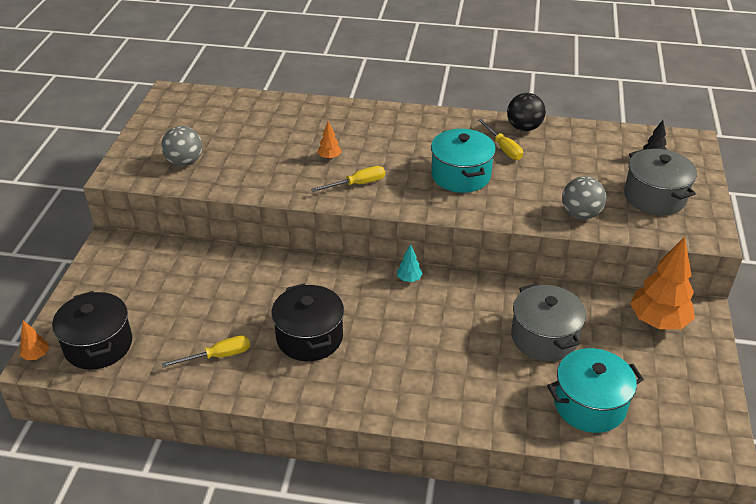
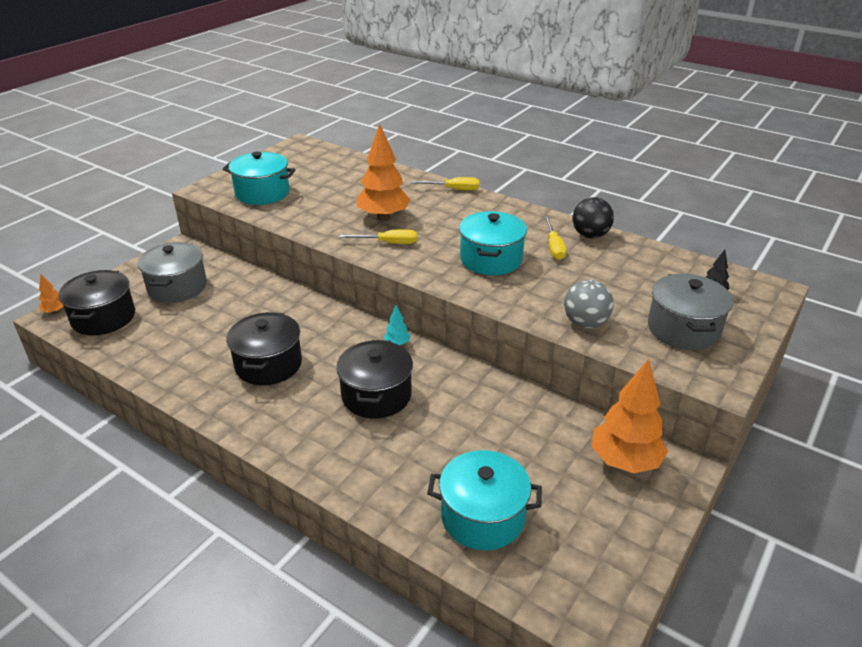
camera: 25 degrees right, 5 degrees down
(184, 162) = (262, 193): grey ball -> turquoise pot
(218, 356) = (182, 355): yellow screwdriver -> yellow screwdriver (453, 189)
(329, 157) = (383, 217): orange tree -> orange tree, size x2.27
(429, 333) = (376, 395): none -> black pot
(544, 337) = (486, 436): grey pot -> grey pot (177, 287)

